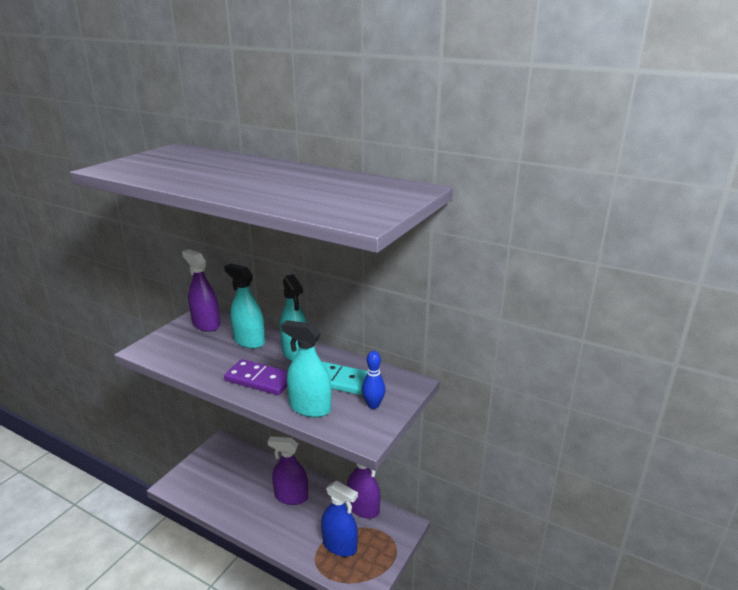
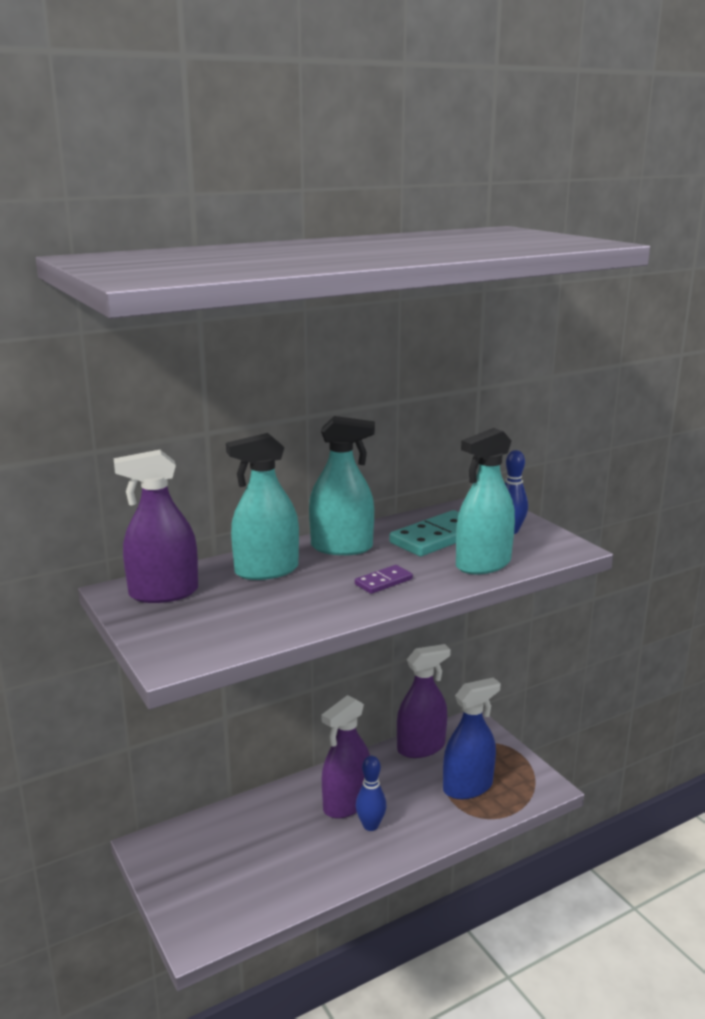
camera: 60 degrees left, 5 degrees down
(259, 380) = (383, 582): purple domino -> purple domino, size x0.53
(278, 514) = (370, 825): none -> blue bowling pin

